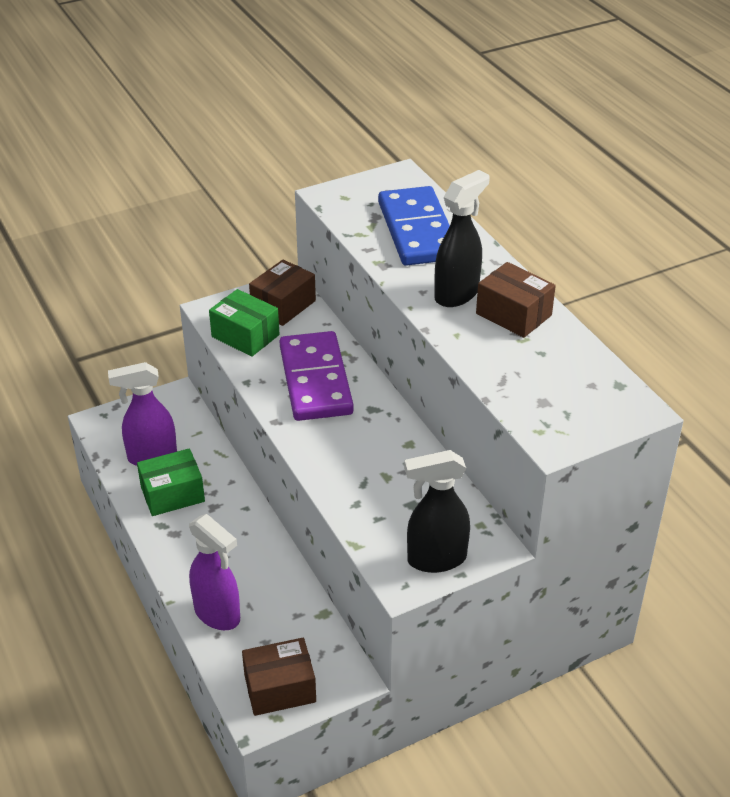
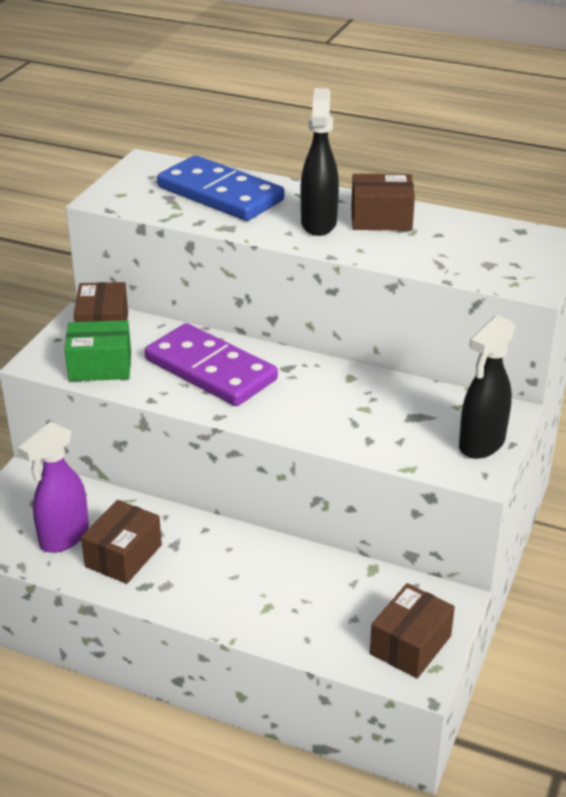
camera: 40 degrees left, 5 degrees down
(172, 494) = (123, 555): green box -> brown box
(218, 614) = (288, 623): purple spray bottle -> none

